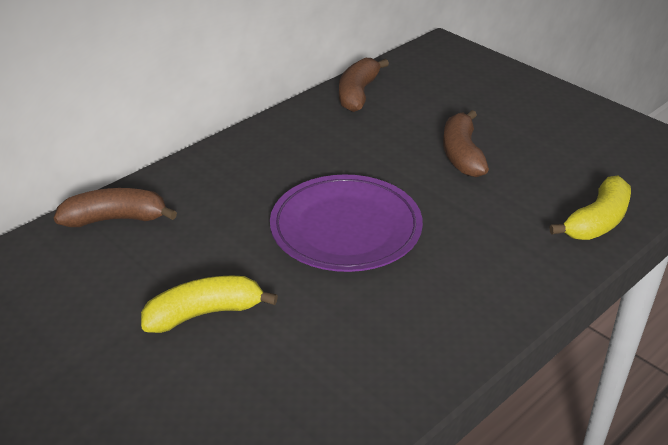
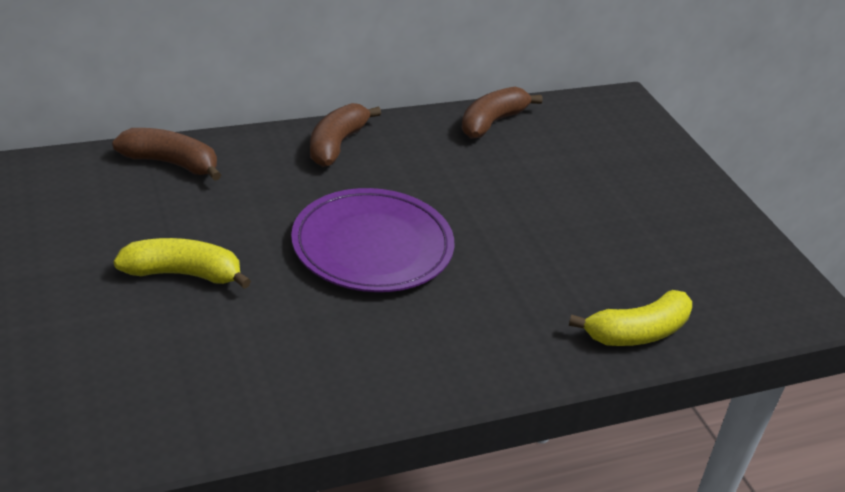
camera: 20 degrees right, 0 degrees up
(462, 154) = (549, 217): brown banana -> brown banana (336, 145)

